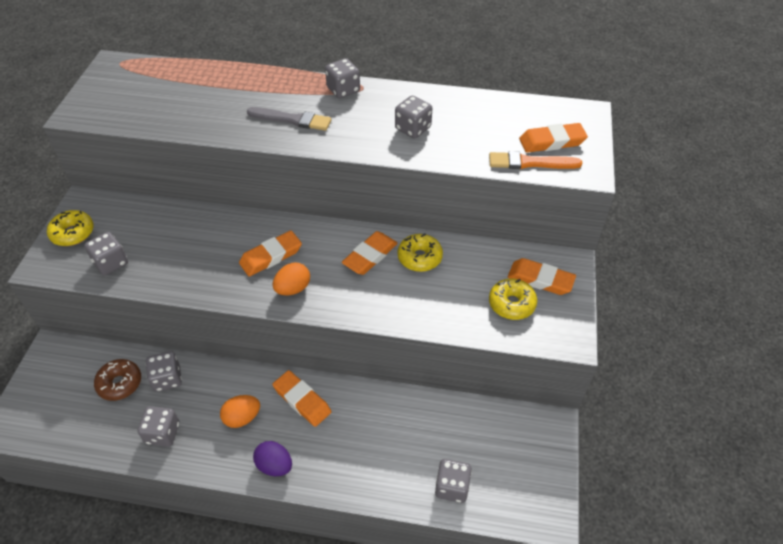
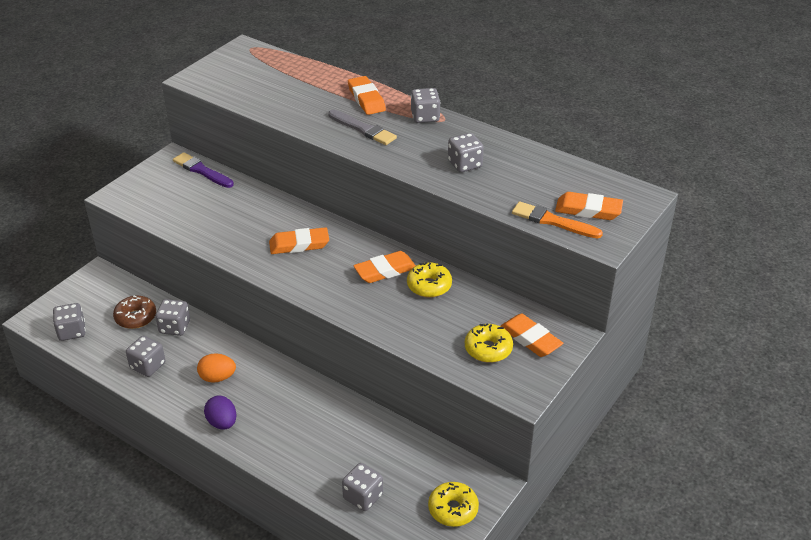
camera: 25 degrees right, 10 degrees down
(73, 233) = (152, 179): yellow donut -> yellow donut (453, 509)
(111, 263) = (168, 210): grey dice -> grey dice (72, 331)
(123, 207) = (202, 171): none -> purple brush
(293, 289) = (301, 275): orange egg -> none
(302, 400) = (275, 383): orange eraser -> orange eraser (366, 99)

